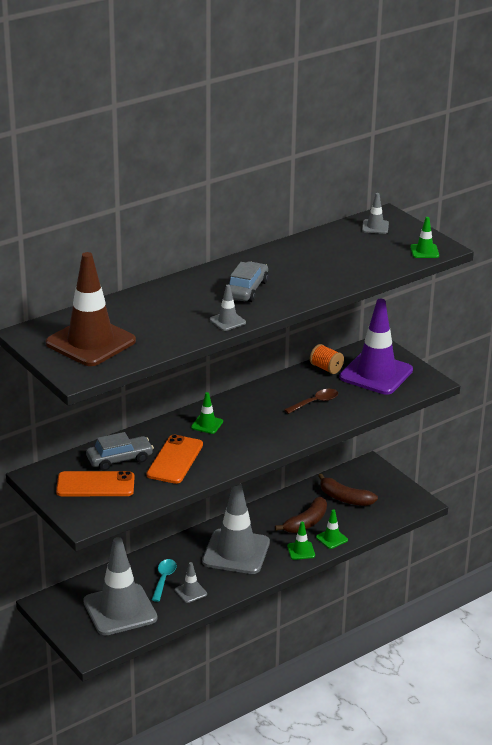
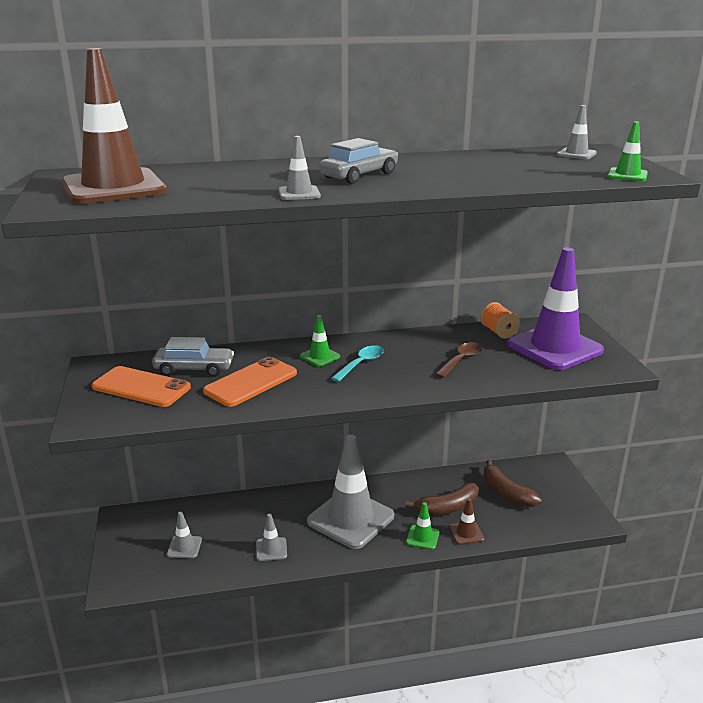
camera: 25 degrees right, 5 degrees down
(120, 610) = (184, 547): grey traffic cone -> grey traffic cone, size x0.42
(164, 579) = (255, 526): turquoise spoon -> turquoise spoon (361, 364)
(315, 402) = (461, 360): brown spoon -> brown spoon turned 45 degrees counterclockwise
(331, 538) = (466, 533): green traffic cone -> brown traffic cone

